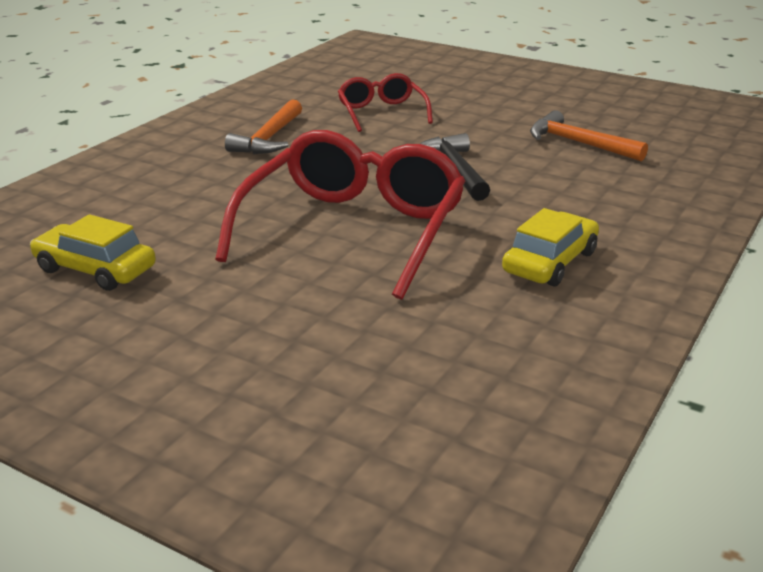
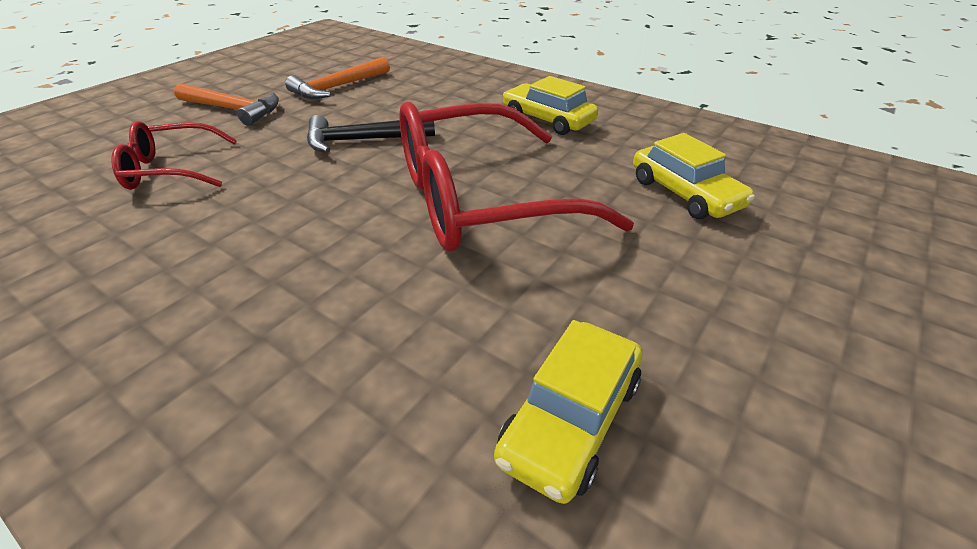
camera: 85 degrees left, 10 degrees up
(269, 138) = (180, 257): orange hammer -> orange hammer (233, 109)
(353, 230) = (481, 199): red glasses -> red glasses turned 45 degrees counterclockwise
(382, 343) = (685, 193): none -> yellow car

